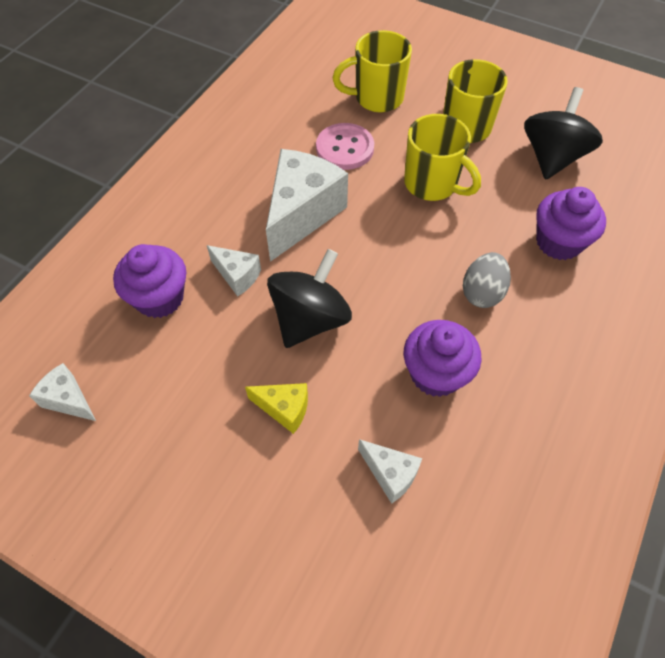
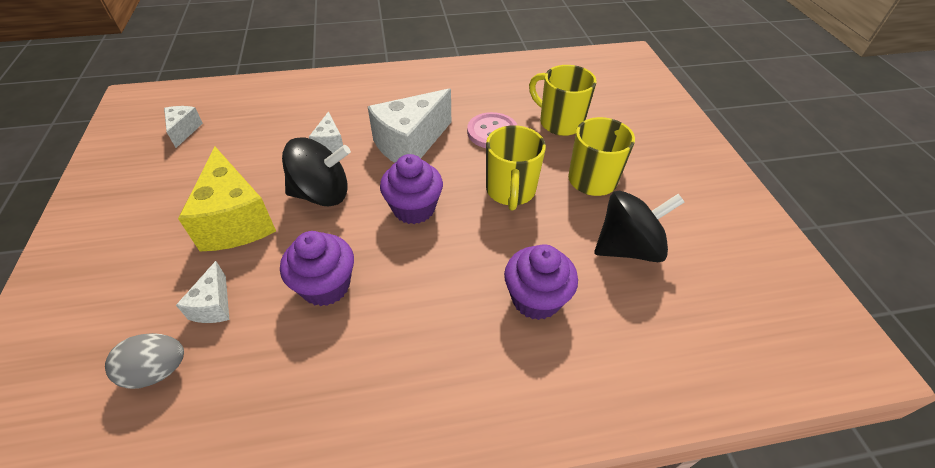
camera: 50 degrees right, 10 degrees down
(159, 298) = (284, 123): purple cupcake -> purple cupcake (414, 208)
(284, 409) = (236, 221): yellow cheese -> yellow cheese, size x2.01
(302, 214) = (410, 144): white cheese -> white cheese turned 150 degrees clockwise
(482, 292) = (430, 274): grey egg -> grey egg (157, 371)

